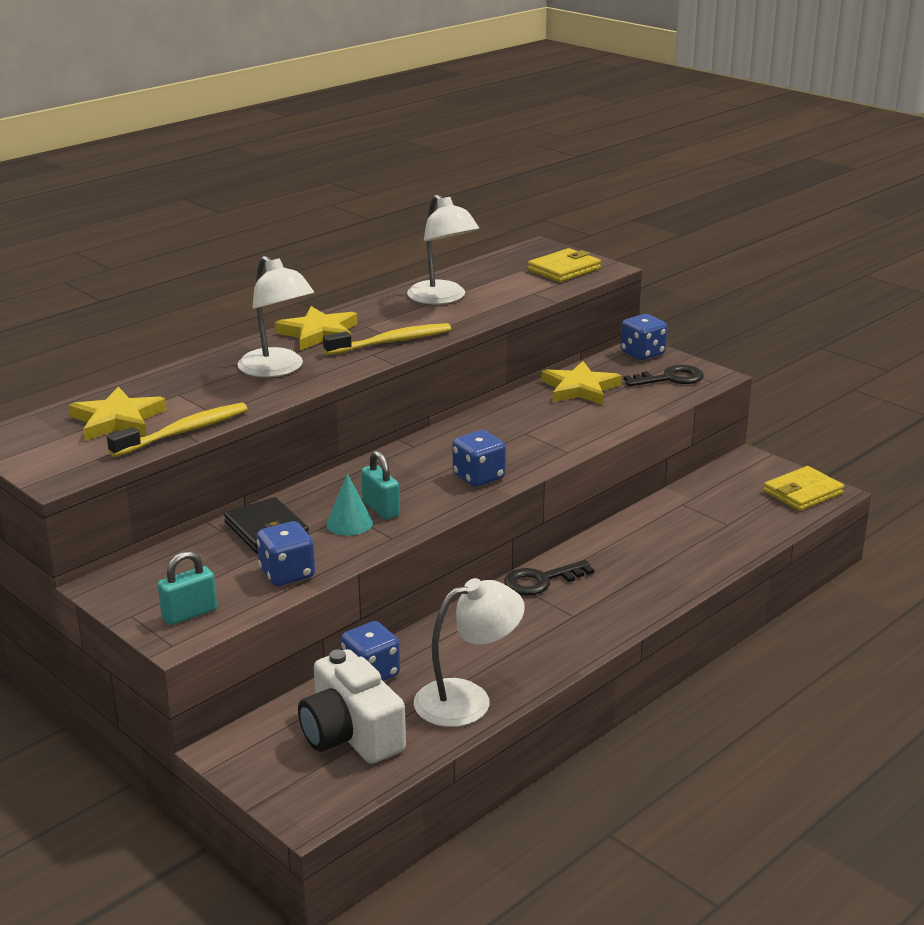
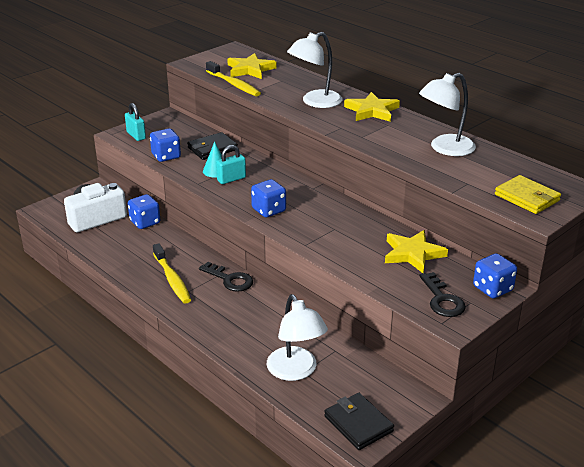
camera: 90 degrees right, 5 degrees up
(392, 342) = (360, 133): yellow toothbrush -> yellow toothbrush (172, 279)
(468, 699) = (113, 252): white lamp -> white lamp (296, 371)
(541, 581) = (230, 279): black key -> black key turned 150 degrees clockwise
(803, 492) = (358, 424): yellow wallet -> black wallet

